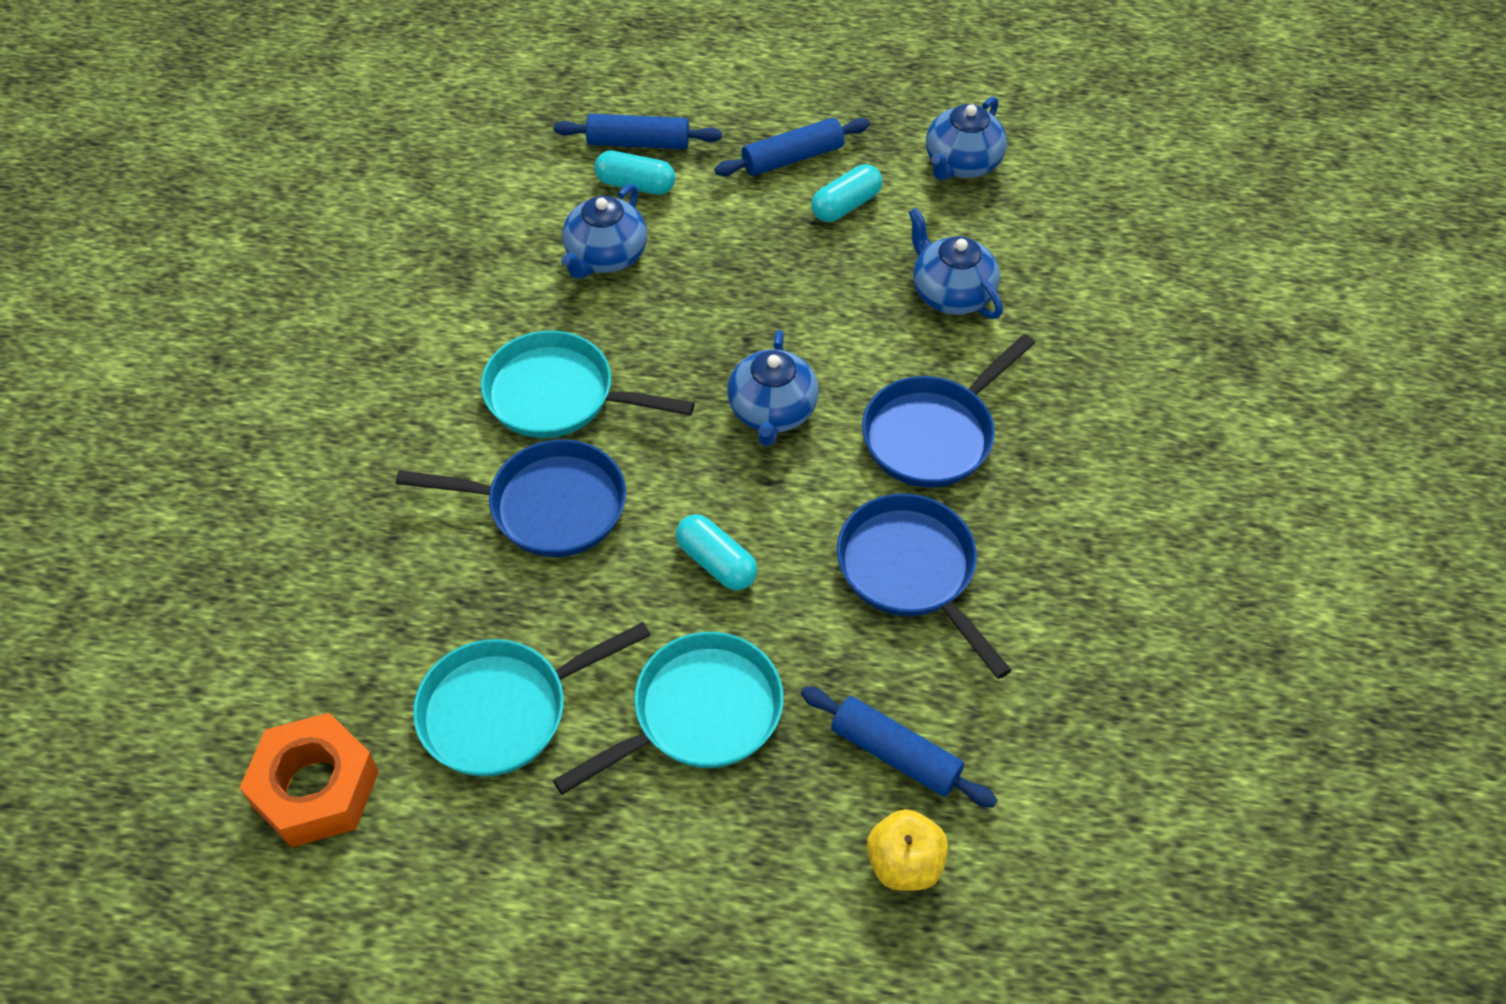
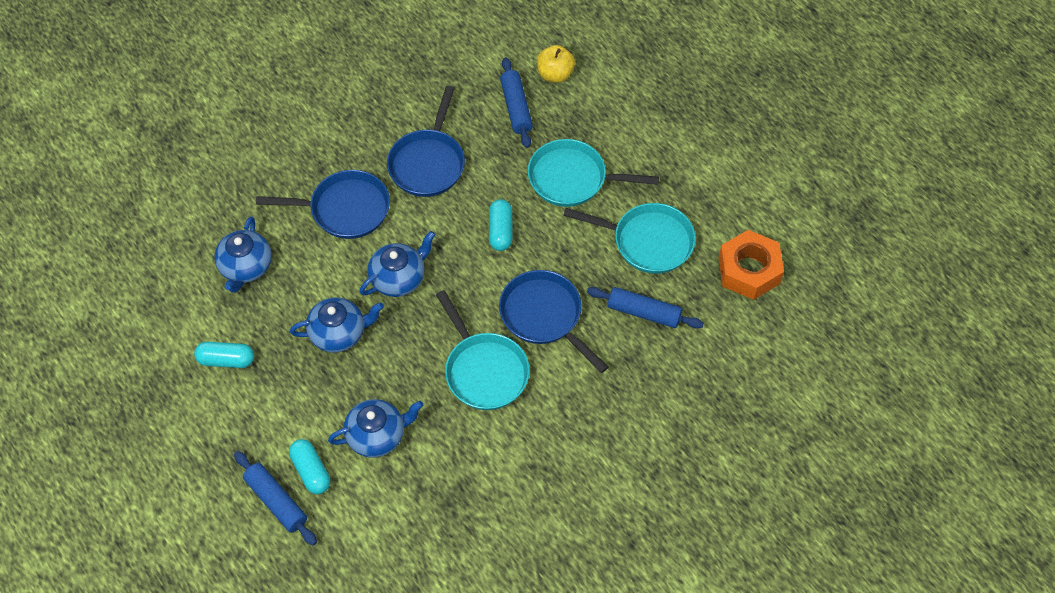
camera: 135 degrees left, 5 degrees up
(792, 158) = (213, 415): blue rolling pin -> blue rolling pin (644, 312)
(961, 164) = (139, 334): blue teapot -> blue teapot (339, 333)

